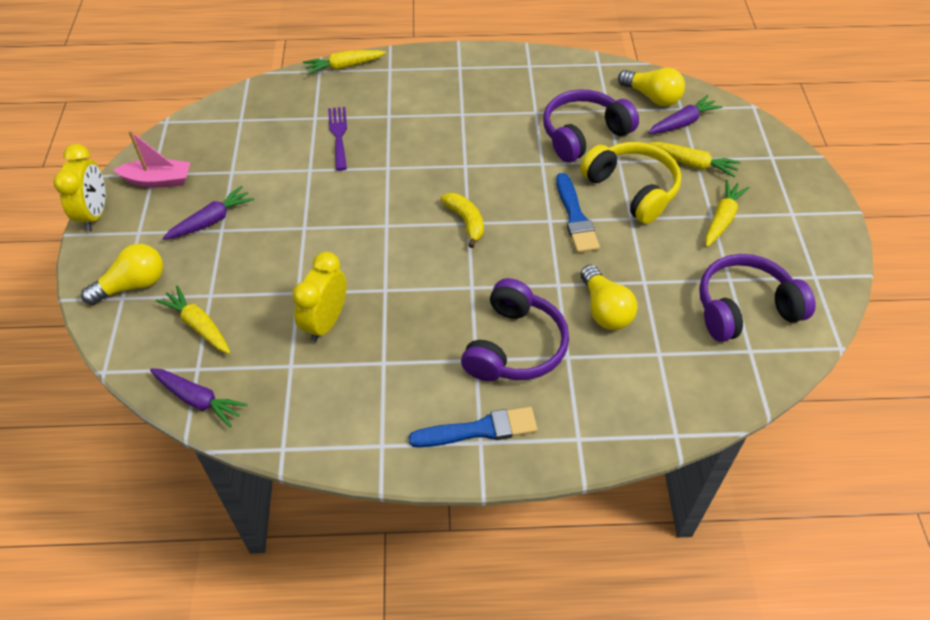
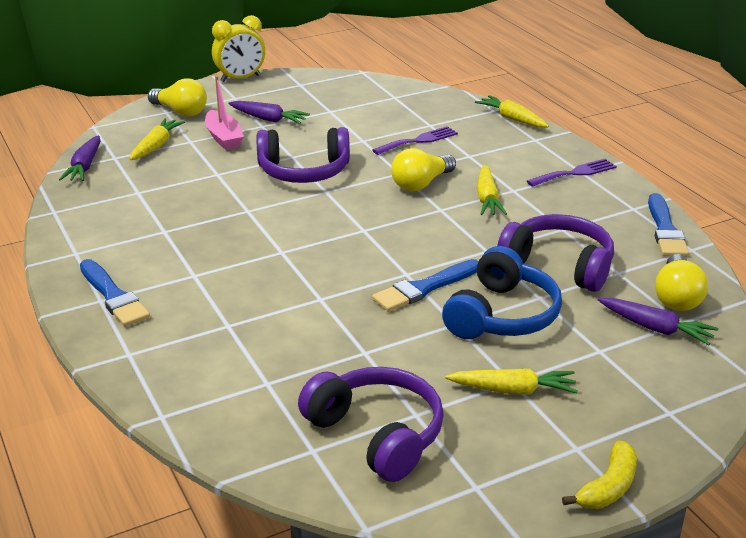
camera: 65 degrees right, 20 degrees down
(158, 180) = (294, 88): pink boat -> pink boat (224, 138)
(325, 322) = (192, 194): yellow clock -> none
(459, 71) = (575, 173): none -> purple fork
(466, 221) = (364, 228): yellow banana -> yellow banana (608, 487)
(515, 346) = (222, 292): purple headphones -> purple headphones (304, 171)
(567, 64) = (665, 230): none -> blue brush
(605, 309) = (306, 334): yellow light bulb -> yellow light bulb (421, 184)
(632, 189) = (502, 315): yellow headphones -> blue headphones
(693, 164) = (588, 350): yellow carrot -> yellow carrot (487, 198)

